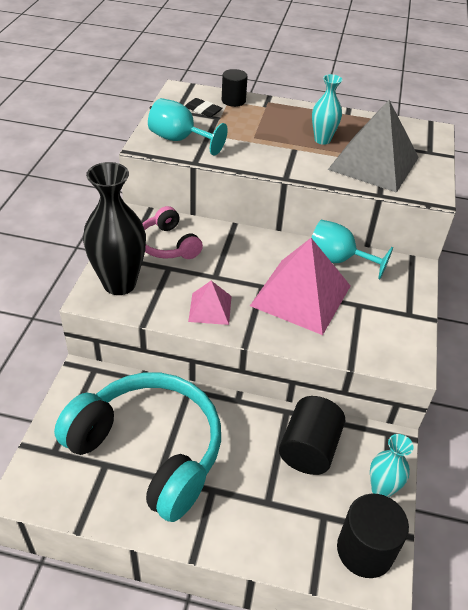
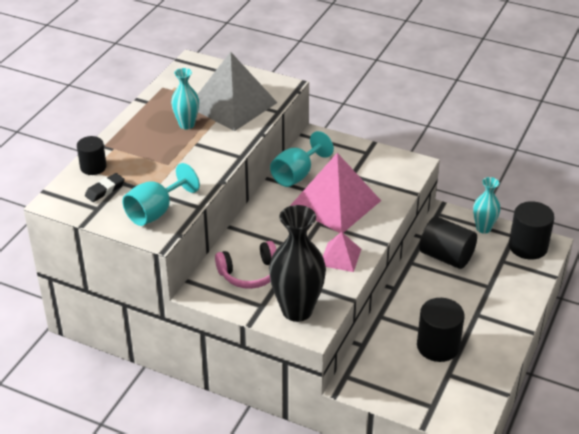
camera: 75 degrees left, 5 degrees down
(149, 450) = (438, 346): turquoise headphones -> black cylinder

